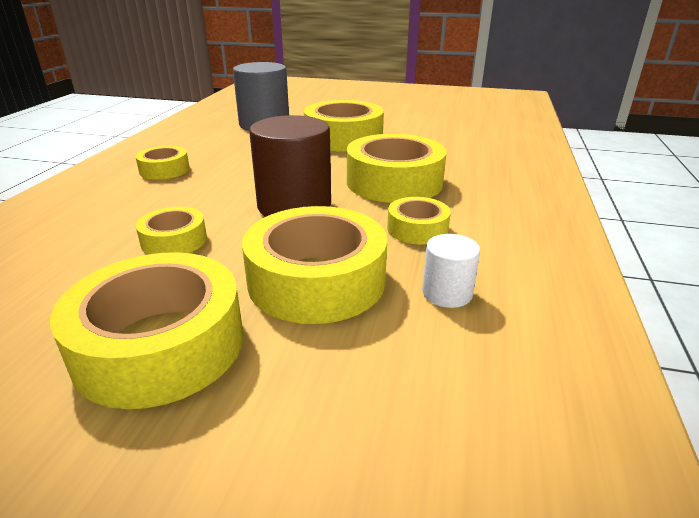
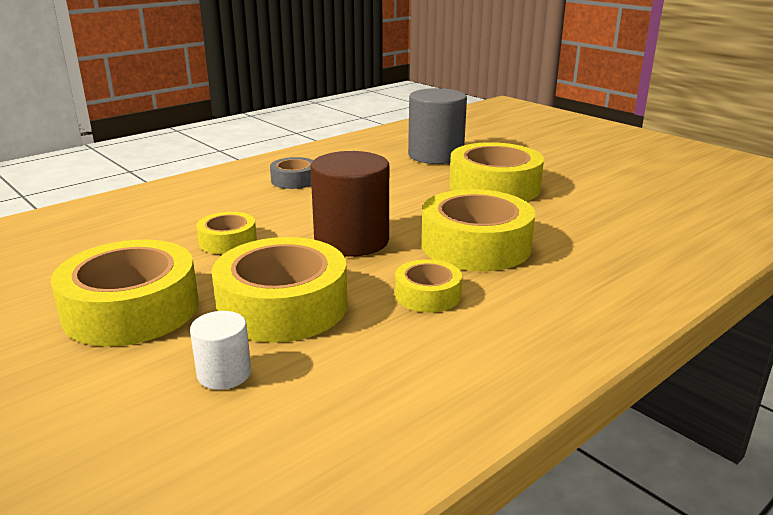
camera: 35 degrees right, 5 degrees down
(164, 170) = (294, 180): yellow tape -> grey tape
(447, 293) = (367, 355): white cylinder -> white cylinder (224, 374)

